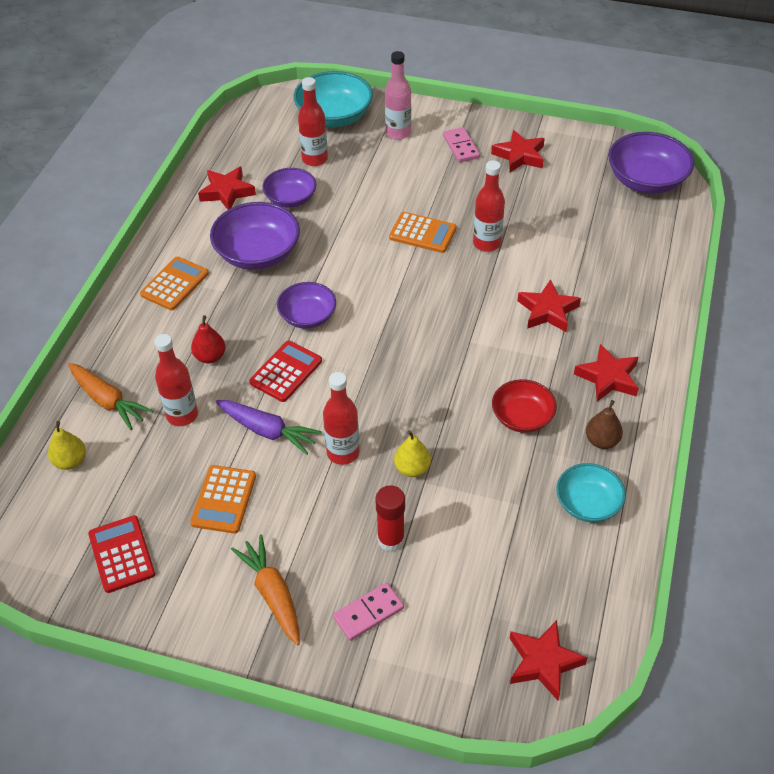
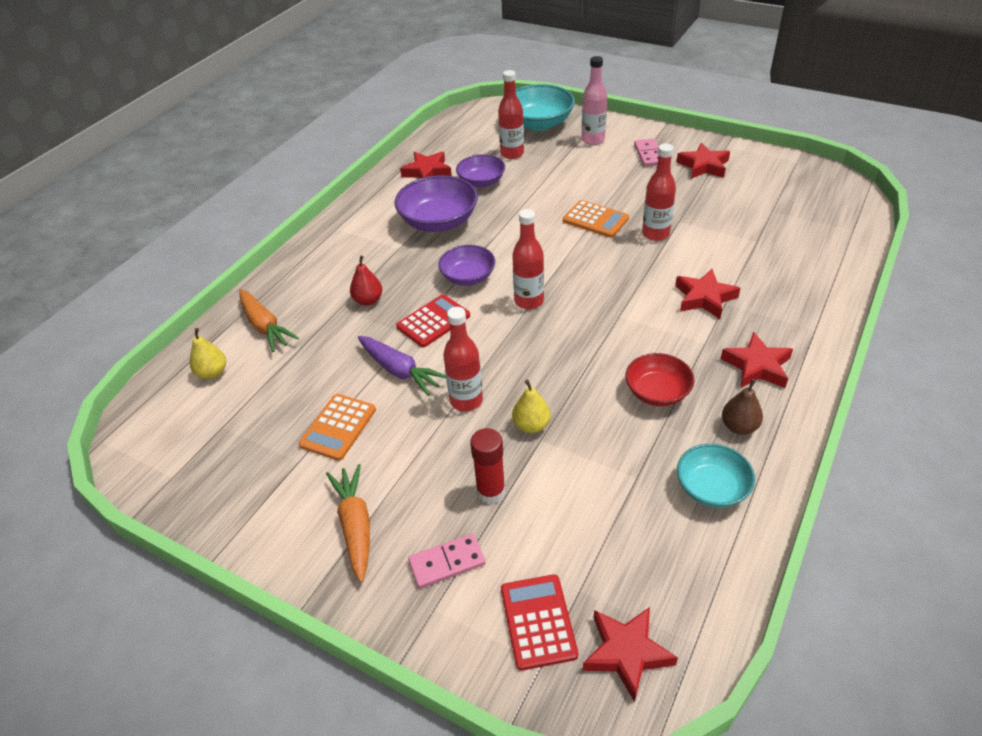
camera: 15 degrees right, 5 degrees down
(121, 554) = (226, 463): red calculator -> red calculator (538, 621)
(174, 284) = (357, 238): orange calculator -> none
(182, 415) = (326, 346): red bottle -> red bottle (529, 301)
(646, 180) = (827, 196): purple bowl -> none

